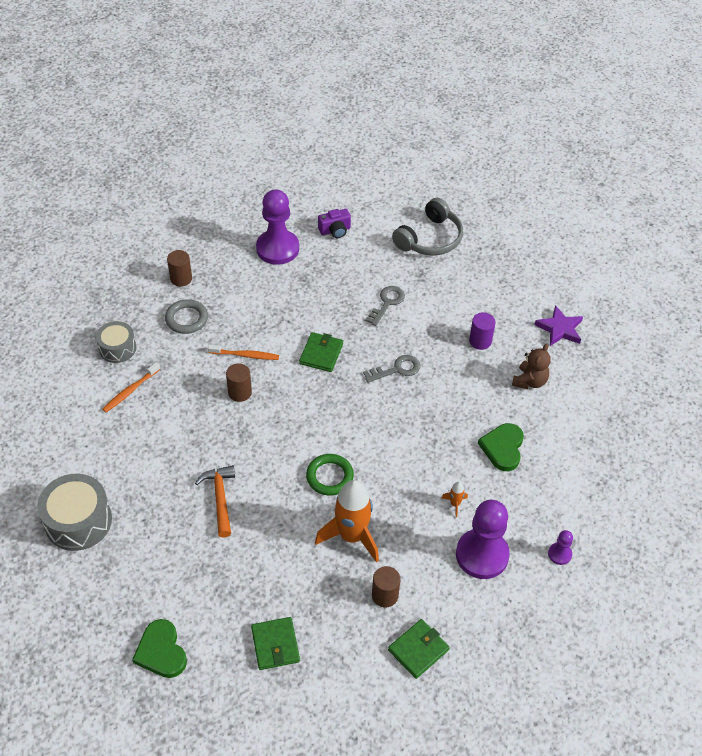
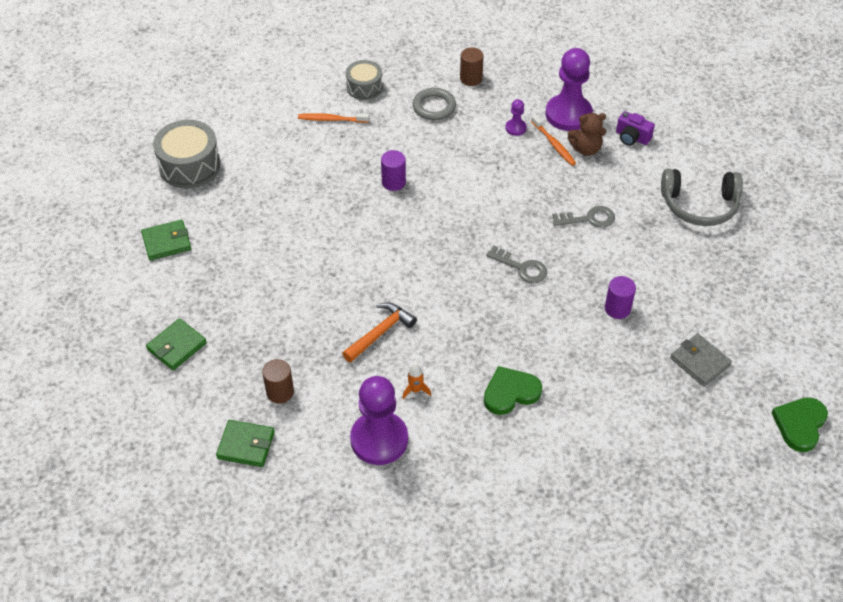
camera: 55 degrees right, 0 degrees up
(161, 651) = (118, 281): green heart -> green heart (800, 424)
(220, 498) = (281, 232): orange hammer -> orange hammer (380, 333)
(240, 392) = (393, 182): brown cylinder -> purple cylinder
(245, 355) = (434, 163): orange toothbrush -> orange toothbrush (554, 144)
(321, 354) = (485, 208): green wallet -> green wallet (167, 242)
(329, 476) = (364, 288): green ring -> none
(351, 536) = (318, 336): orange rocket -> none
(529, 381) = (609, 372): brown teddy bear -> brown teddy bear (586, 149)
(559, 554) = (432, 500): purple pawn -> purple pawn (515, 128)
(560, 329) = (700, 362): purple star -> grey wallet

